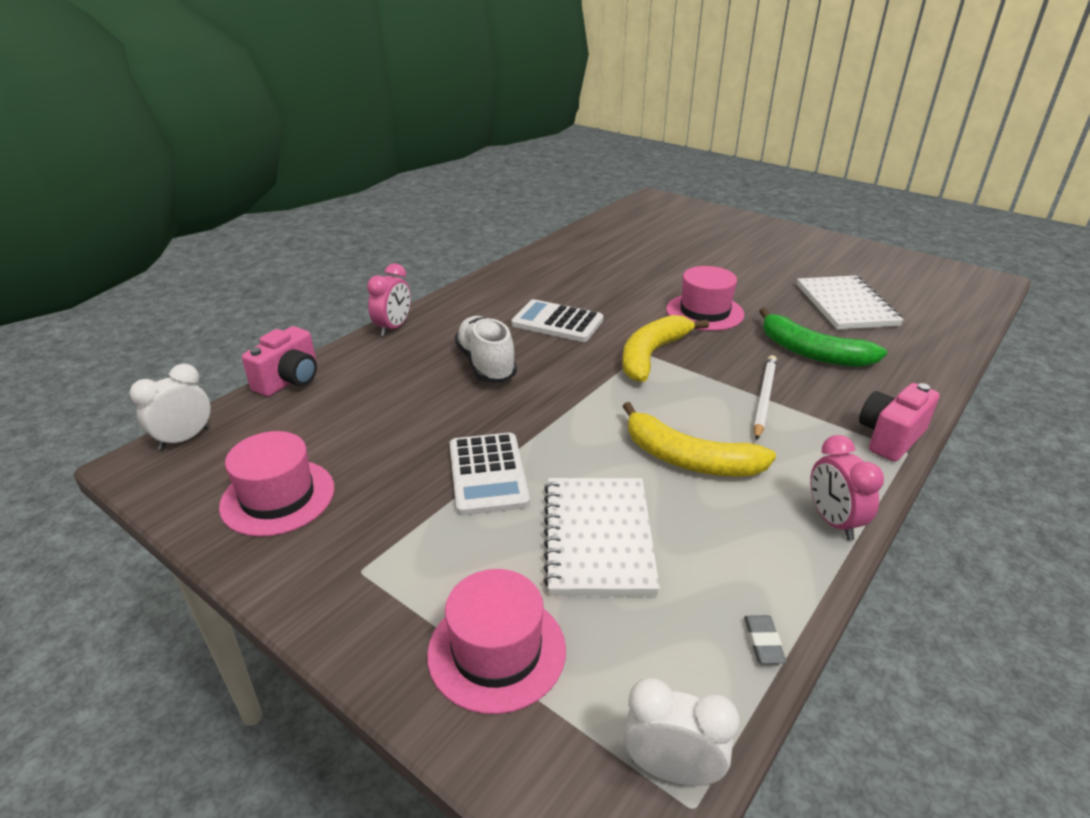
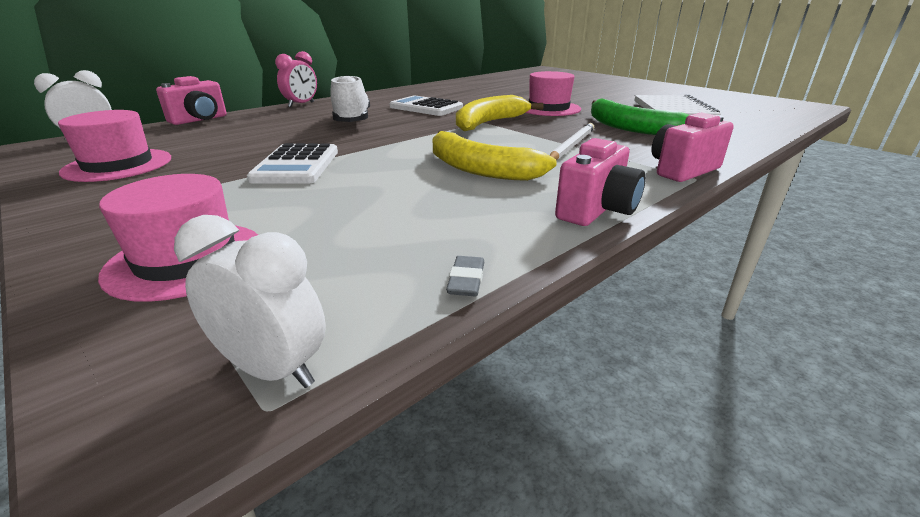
camera: 10 degrees right, 5 degrees down
(598, 537) = (357, 202): white notebook -> none
(833, 521) = (596, 210): pink clock -> pink camera

